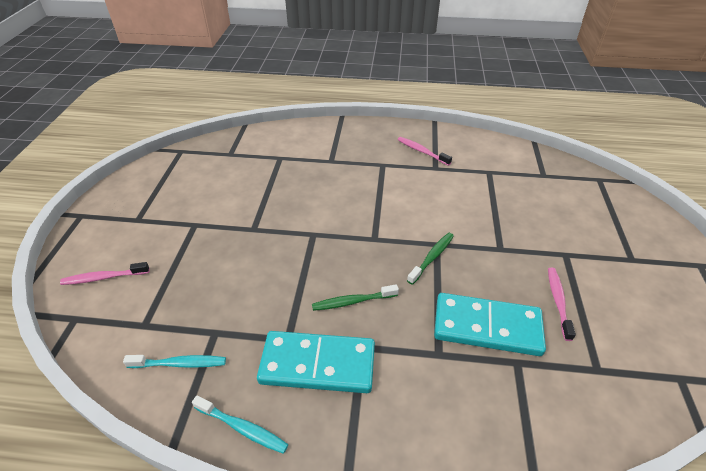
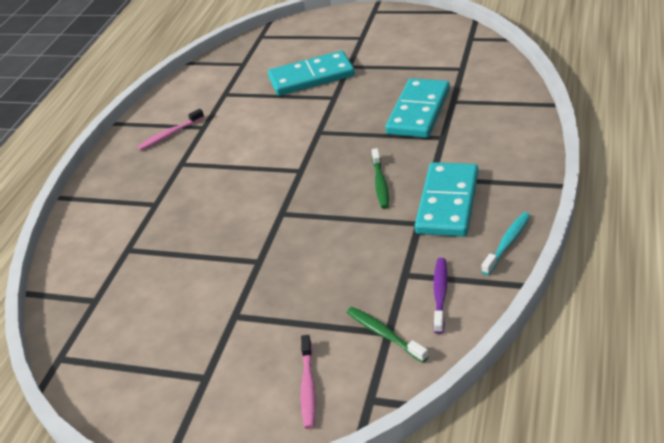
camera: 75 degrees left, 5 degrees down
(180, 364) = (440, 294): turquoise toothbrush -> purple toothbrush
(432, 257) = (335, 135): green toothbrush -> green toothbrush (384, 334)
(534, 226) = (311, 77): none -> turquoise domino
(558, 301) = (398, 76): pink toothbrush -> none

